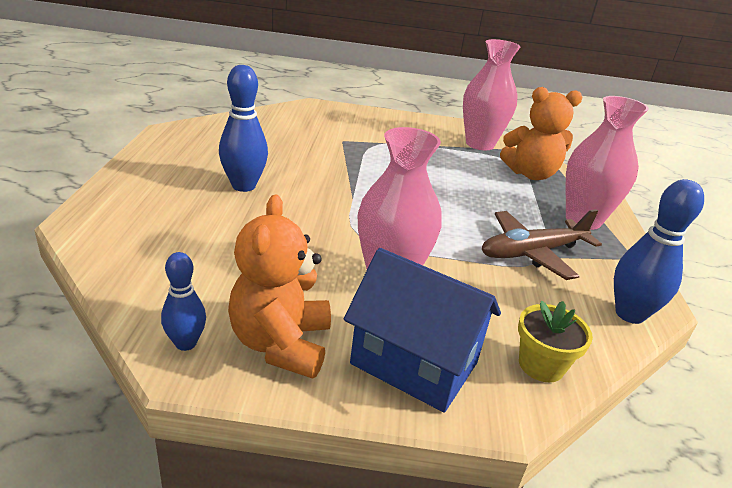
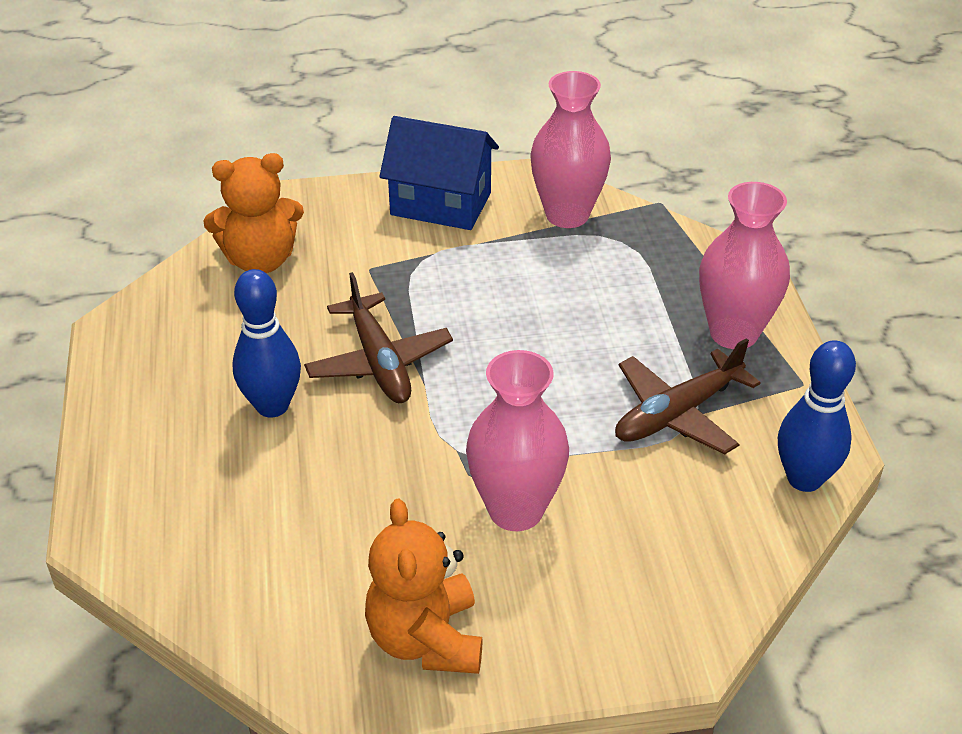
camera: 10 degrees left, 10 degrees up
(186, 343) = (323, 669): blue bowling pin -> none
(327, 181) = (379, 362): none -> brown plane
(414, 363) = (577, 620): blue house -> blue house (441, 204)
(531, 174) = (651, 260): orange teddy bear -> orange teddy bear (260, 260)
(541, 365) = (713, 582): yellow flower pot -> none

